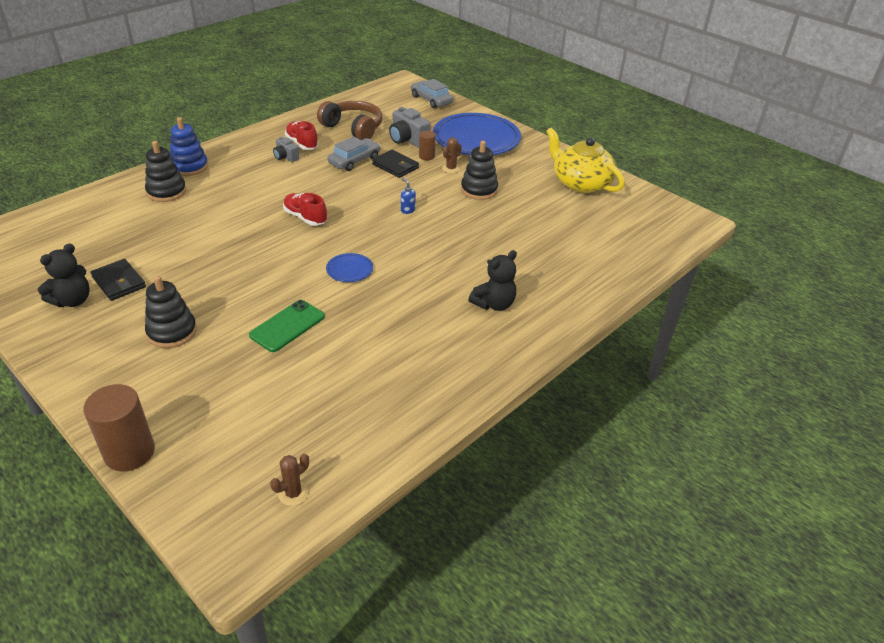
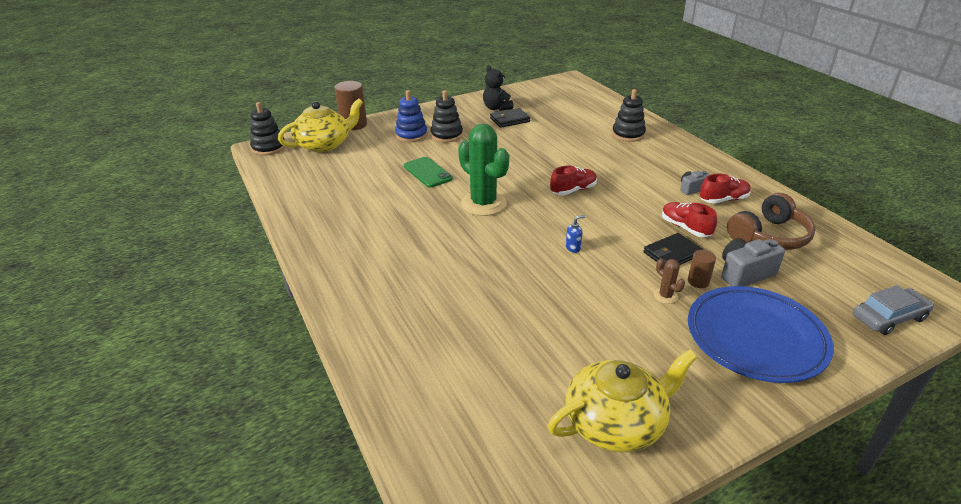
camera: 110 degrees right, 5 degrees down
(189, 167) = (671, 143): blue stacking toy -> blue stacking toy (411, 135)
(212, 465) = (324, 144): none -> yellow teapot
(293, 493) = (282, 165): brown cactus -> none
(349, 270) = (483, 204): blue plate -> green cactus
(354, 160) = (685, 228): grey car -> red shoe
(479, 190) = (608, 309): black stacking toy -> black stacking toy (268, 148)
(494, 304) = (393, 272): black teddy bear -> none

